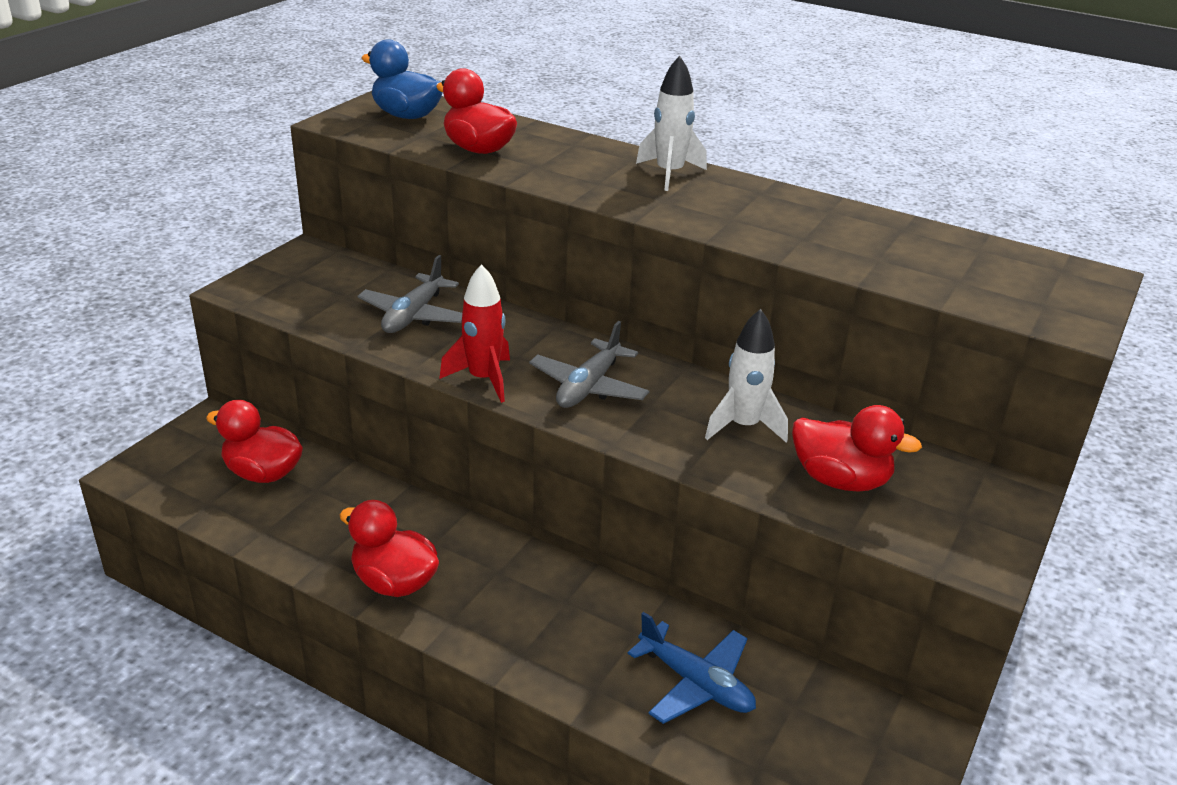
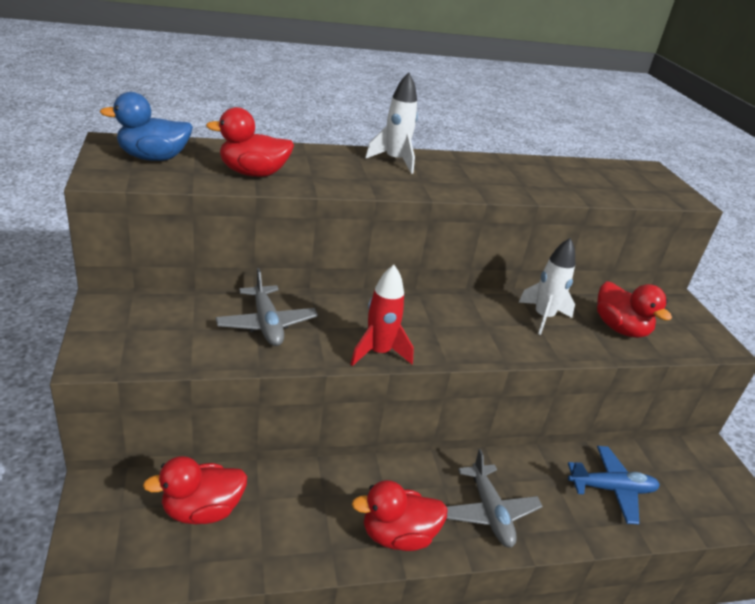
camera: 45 degrees left, 0 degrees up
(588, 387) = (441, 329): grey plane -> grey plane (489, 512)
(840, 480) = (620, 328): red duck -> red duck turned 75 degrees clockwise

